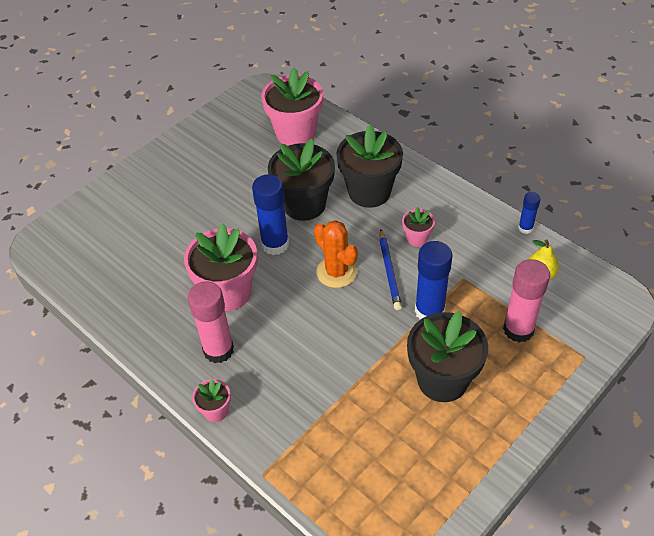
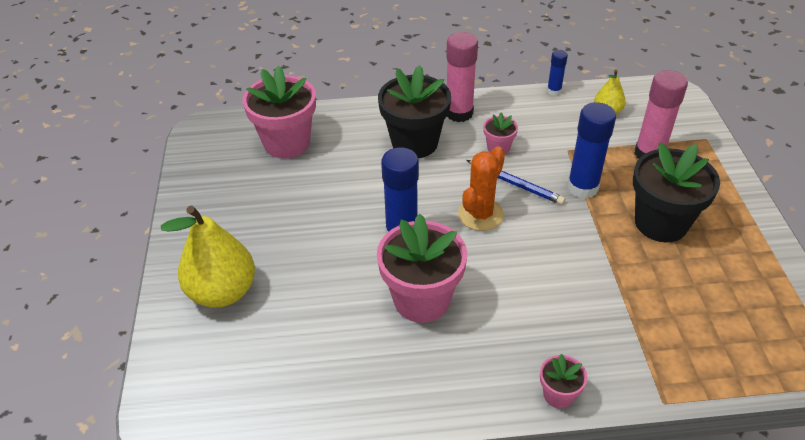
camera: 50 degrees left, 5 degrees down
(144, 199) = (222, 292): none -> yellow pear
(218, 350) = (485, 349): pink glue stick -> pink glue stick (459, 113)
(304, 204) = (378, 188): black flower pot -> none
(336, 272) = (480, 214): orange cactus -> orange cactus turned 60 degrees counterclockwise

